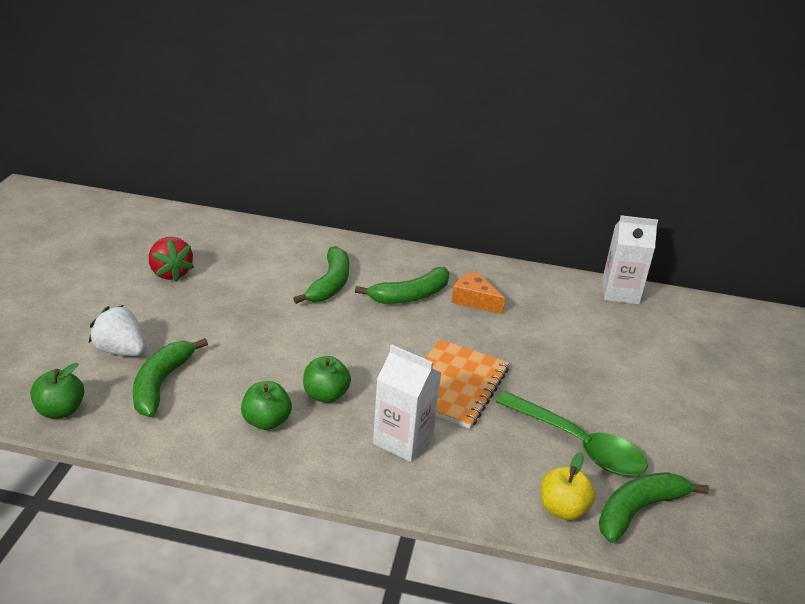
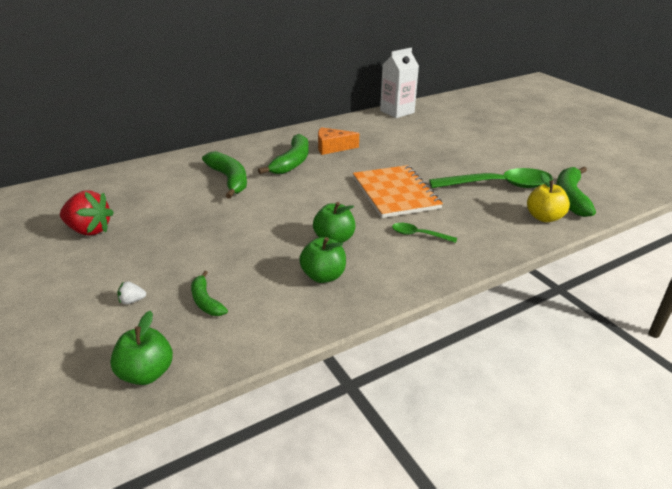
camera: 40 degrees left, 0 degrees up
(121, 351) = (132, 301): white strawberry -> white strawberry, size x0.43
(161, 383) = (206, 301): green banana -> green banana, size x0.57
(403, 440) = (419, 235): white carton -> green spoon

